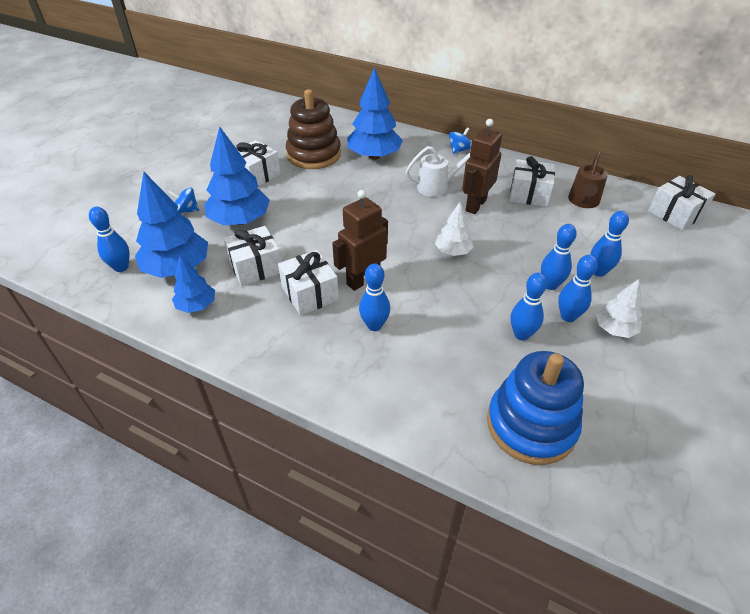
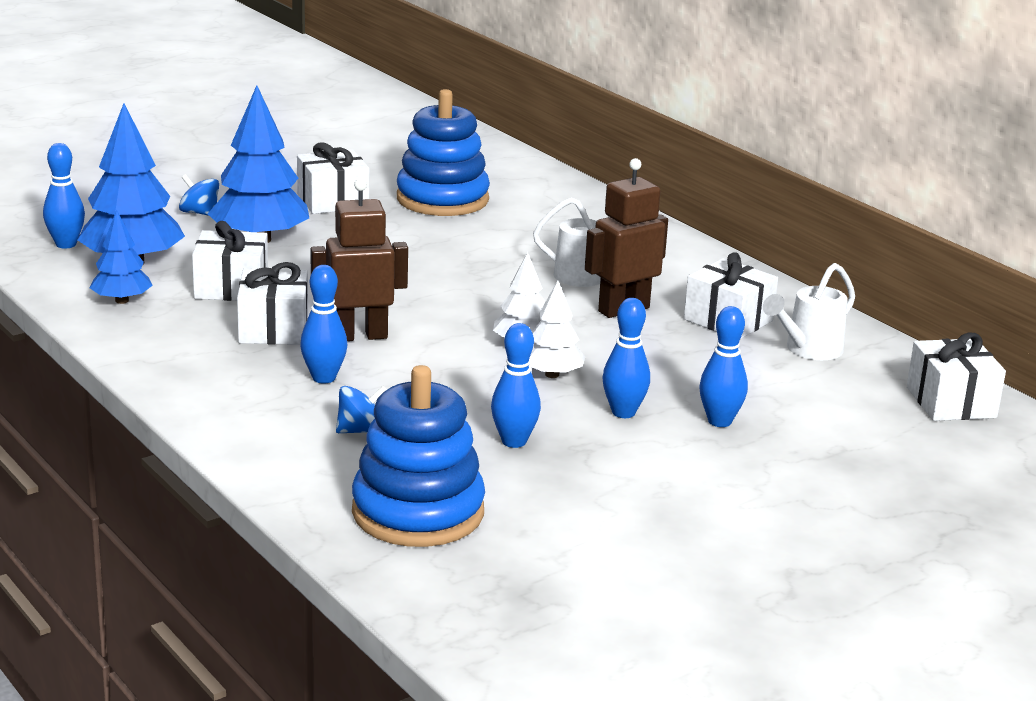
camera: 25 degrees right, 20 degrees down
(314, 155) = (442, 199): brown stacking toy -> blue stacking toy
(374, 156) = (533, 222): blue tree -> none
(459, 150) = (681, 247): blue spinning top -> blue spinning top (361, 431)
(568, 316) = (606, 446): blue bowling pin -> none
(583, 202) = (808, 350): brown watering can -> white watering can
(614, 329) = (658, 476): white tree -> white tree (552, 375)

